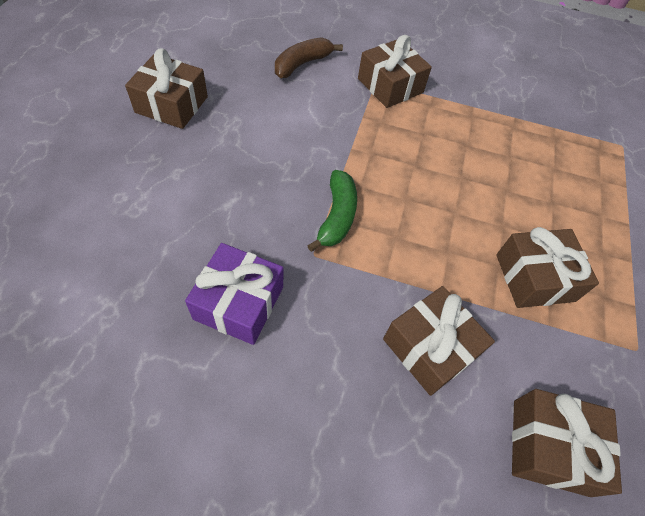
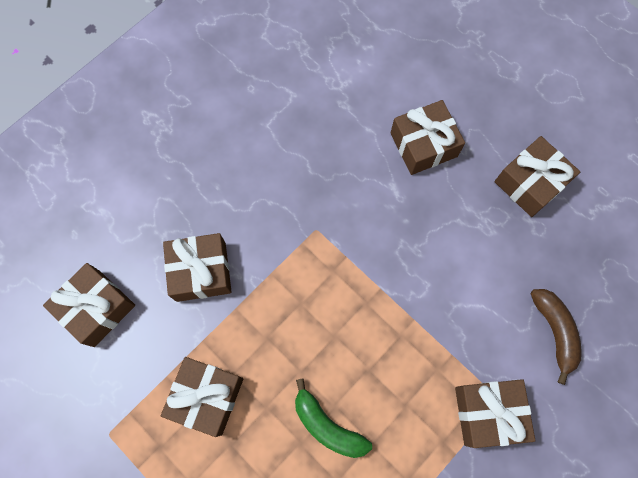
camera: 125 degrees right, 15 degrees up
(164, 194) = (423, 145): none -> brown gift
(239, 303) = (302, 161): purple gift -> none
(337, 216) = (343, 265): green banana -> green banana (327, 425)

